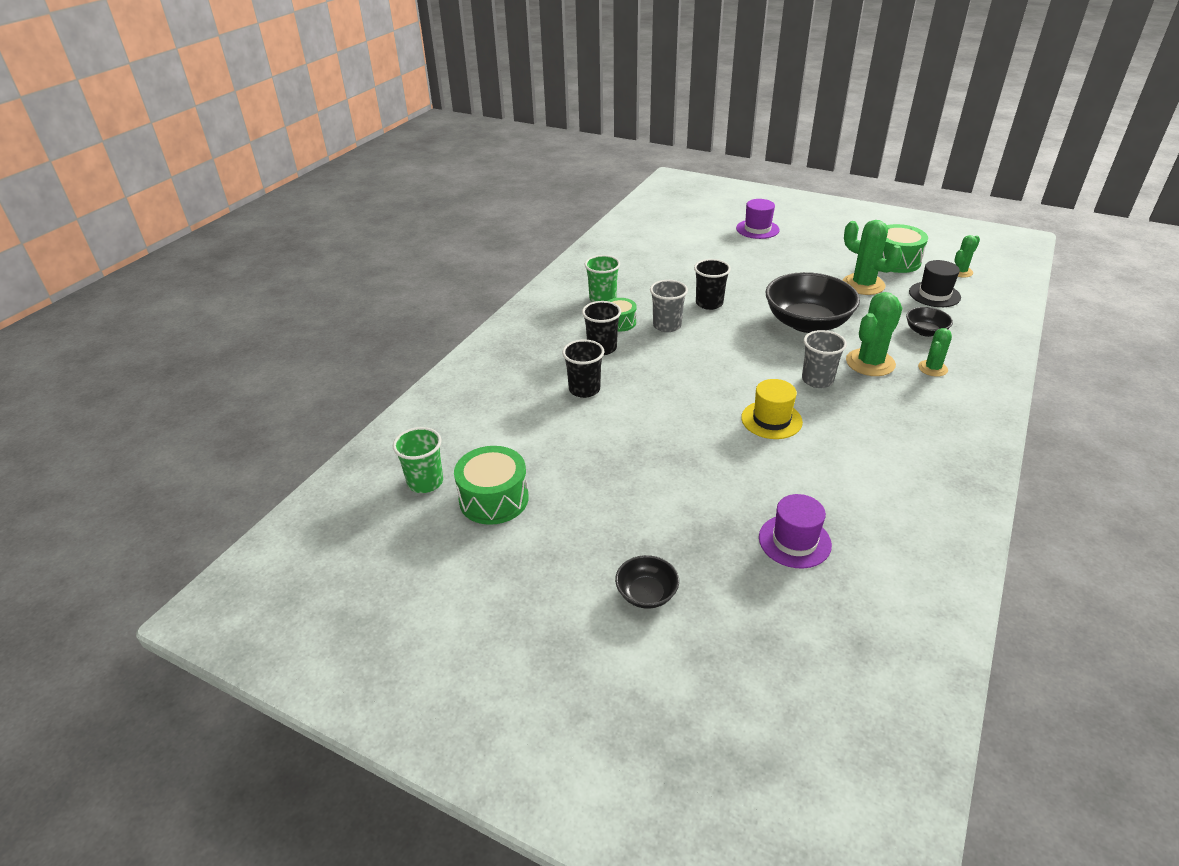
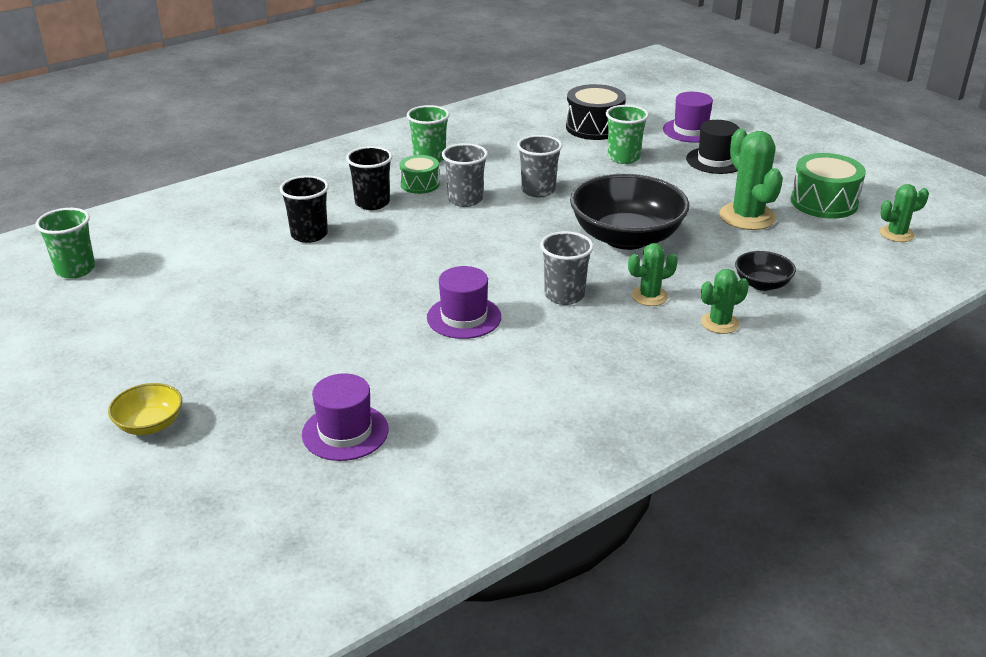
camera: 25 degrees right, 5 degrees down
(494, 499) = (115, 302): green drum -> none
(646, 594) = (150, 424): black bowl -> yellow bowl
(691, 243) = (594, 127): none -> black drum
(709, 303) = (538, 190): black cup -> grey cup
(737, 262) = (623, 158): none -> green cup
(771, 420) = (464, 317): yellow hat -> purple hat
(870, 363) = (649, 296): green cactus -> green cactus, size x0.58
(934, 294) = (827, 249): black hat -> black hat (715, 160)

